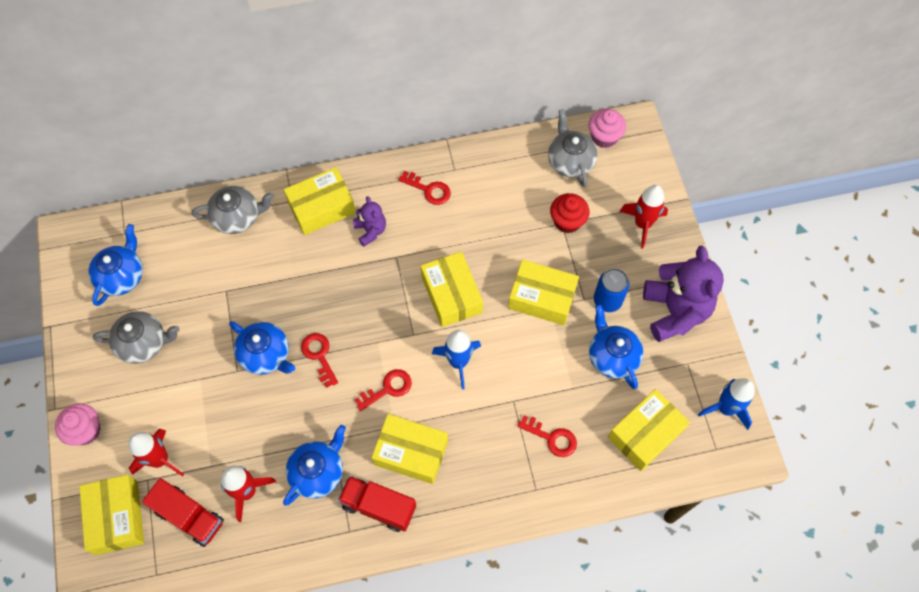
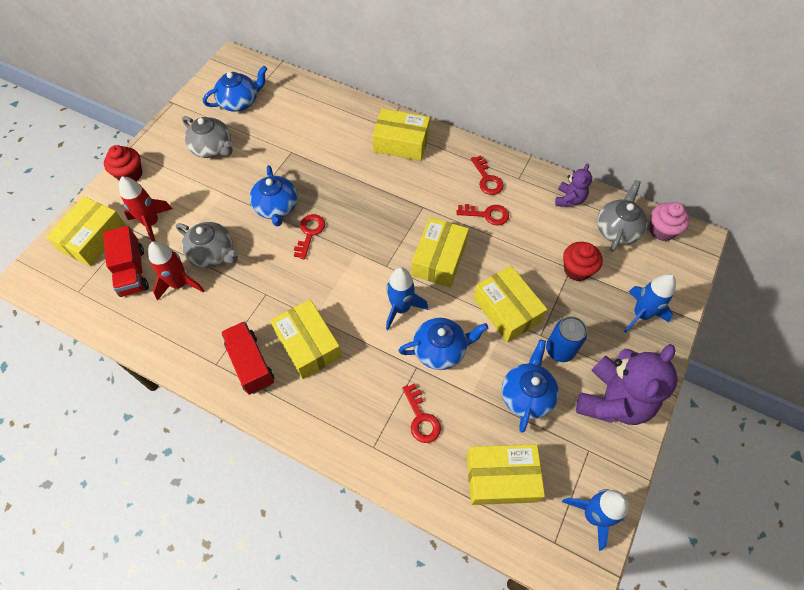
camera: 40 degrees right, 5 degrees down
(85, 430) = (130, 174): pink cupcake -> red cupcake
(237, 217) = (341, 114): grey teapot -> grey teapot (213, 254)
(318, 472) = (235, 307): blue teapot -> blue teapot (440, 350)
(370, 230) = (421, 178): purple teddy bear -> purple teddy bear (569, 199)
(388, 388) = (334, 289): red key -> red key (487, 215)
(642, 224) = (640, 314): red rocket -> blue rocket

